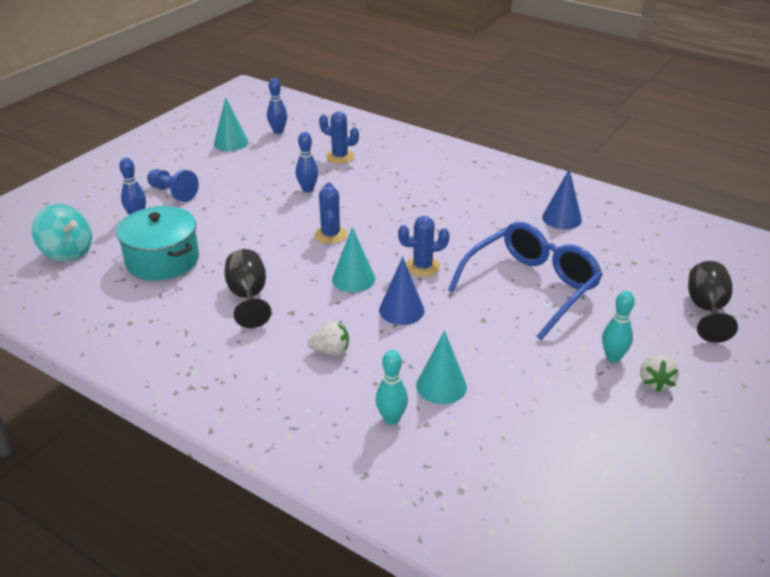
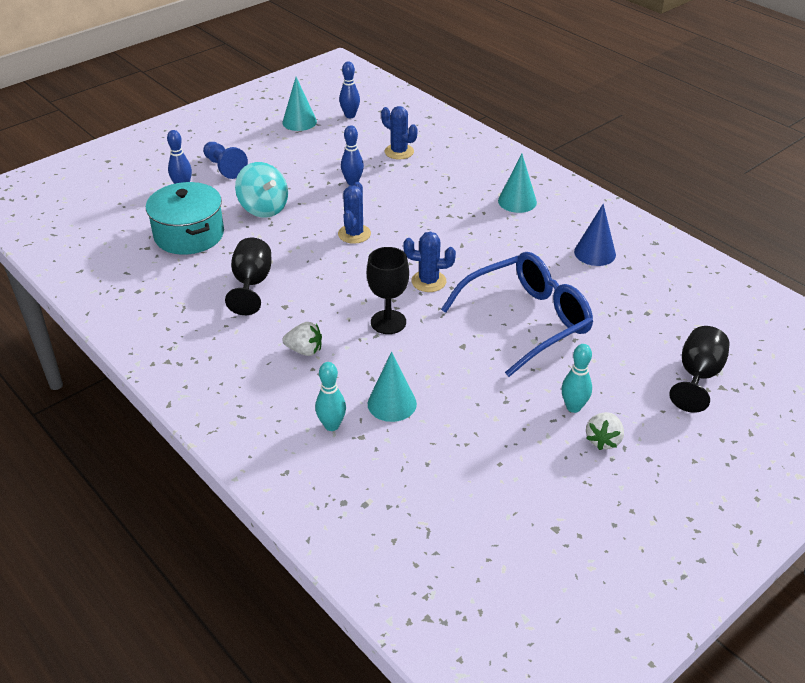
camera: 15 degrees right, 5 degrees up
(67, 252) = (109, 213): turquoise spinning top -> turquoise spinning top (263, 208)
(353, 279) = (356, 283): turquoise cone -> turquoise cone (517, 201)
(401, 310) = (388, 322): blue cone -> black goblet

